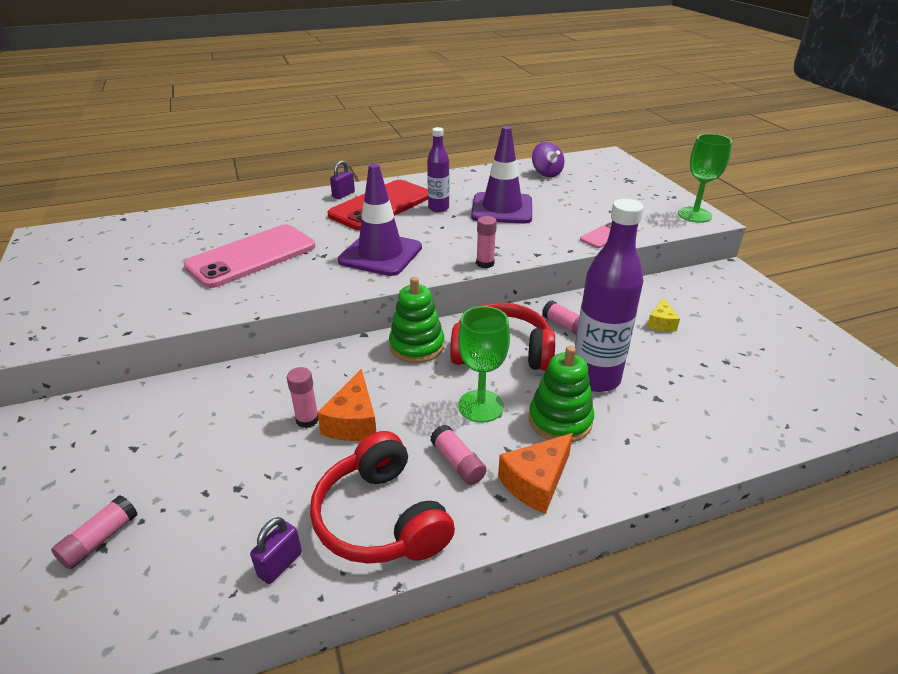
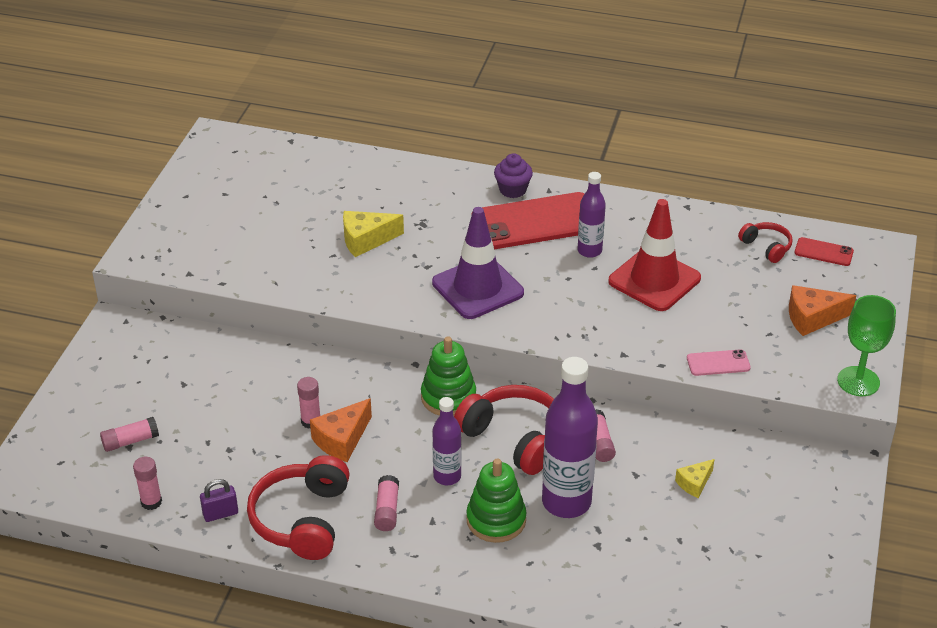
camera: 35 degrees right, 5 degrees up
(251, 256) = (366, 240): pink phone -> yellow cheese
(343, 195) = (512, 190): purple padlock -> purple cupcake
(480, 406) = (447, 476): green goblet -> purple bottle
(485, 263) = (561, 342): pink glue stick -> pink glue stick (151, 502)
(502, 209) = (654, 280): purple traffic cone -> red traffic cone
(536, 482) = (427, 553): orange cheese -> orange cheese (812, 318)
(546, 173) = (766, 247): purple spinning top -> red headphones
(581, 166) = (823, 252): none -> red phone

